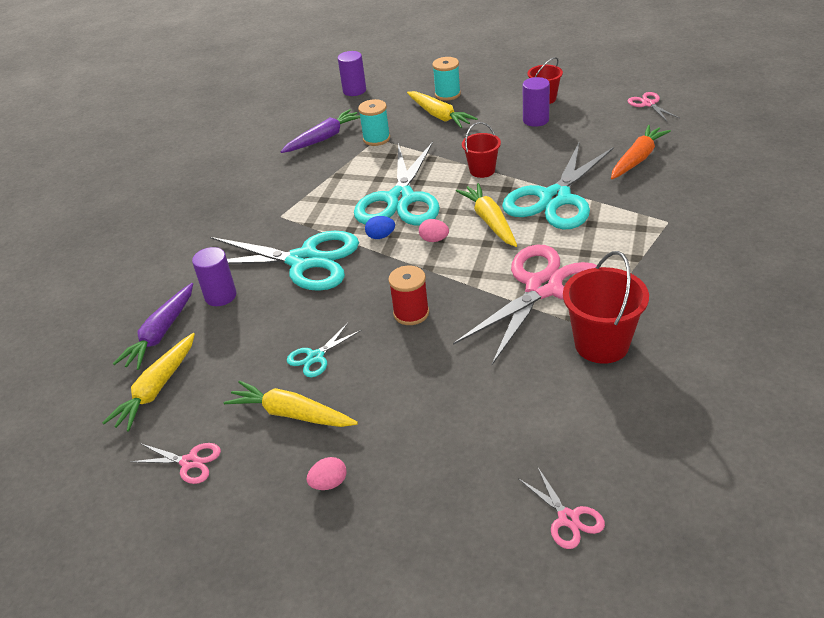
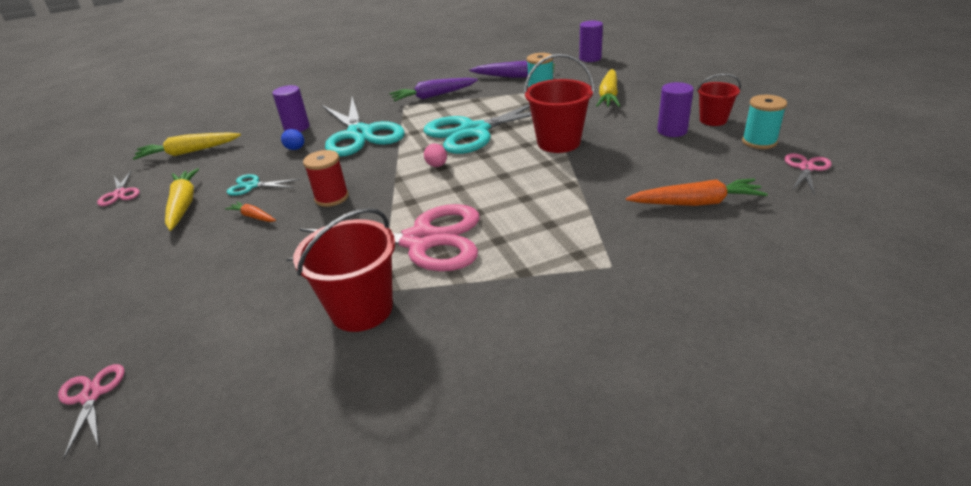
camera: 50 degrees right, 5 degrees down
(161, 333) = (244, 129): purple carrot -> purple carrot (433, 96)
(329, 483) = (111, 252): pink egg -> none
(381, 236) = (418, 145): blue egg -> blue egg (295, 149)
(383, 370) = (253, 216): none -> orange carrot
(447, 94) = (644, 85): turquoise spool -> turquoise spool (759, 142)
(482, 170) = (558, 142): red bucket -> red bucket, size x1.62
(490, 221) = (490, 176): yellow carrot -> none
(555, 199) = (563, 190): turquoise scissors -> none
(568, 519) = (91, 395): pink scissors -> pink scissors turned 135 degrees clockwise

